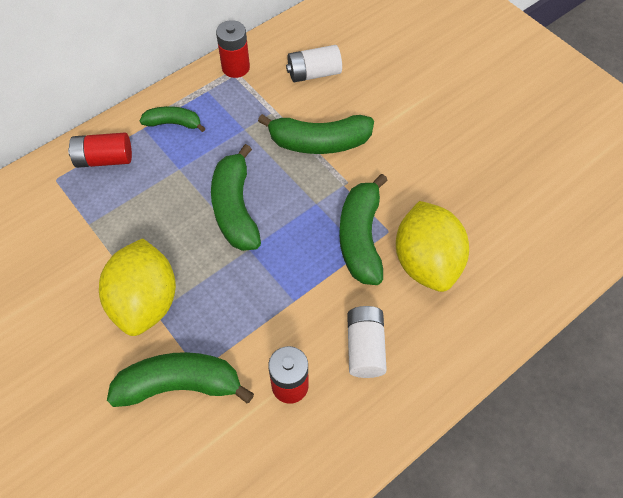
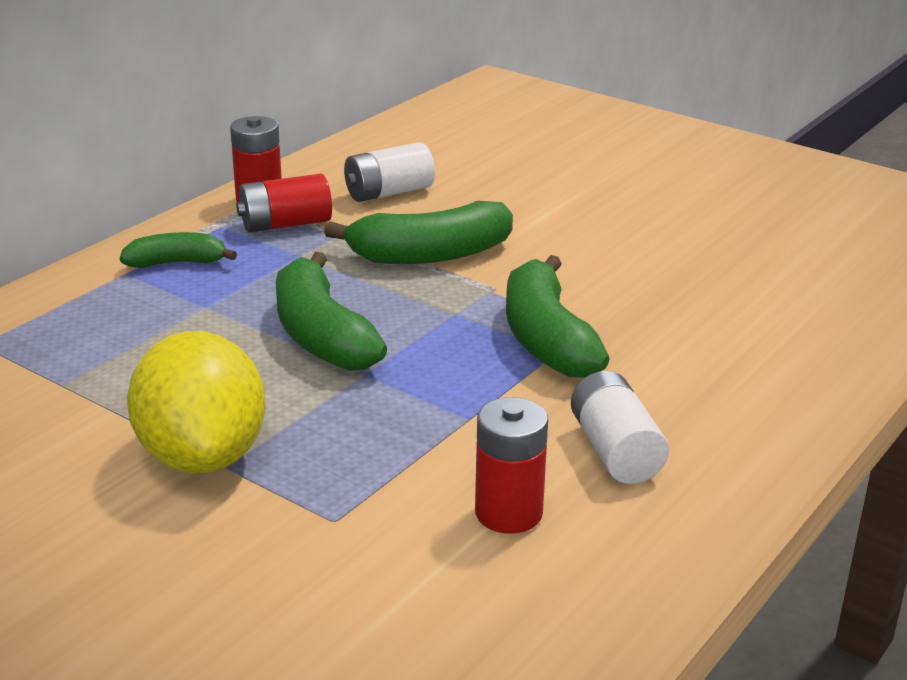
camera: 15 degrees left, 30 degrees down
(104, 159) = (67, 312): red battery -> red battery (285, 224)
(180, 385) = (306, 543): green banana -> none
(426, 262) = (665, 349): yellow lemon -> none

